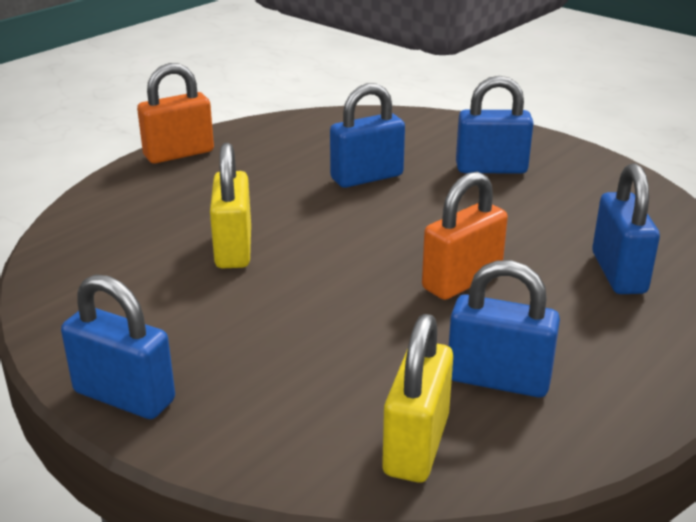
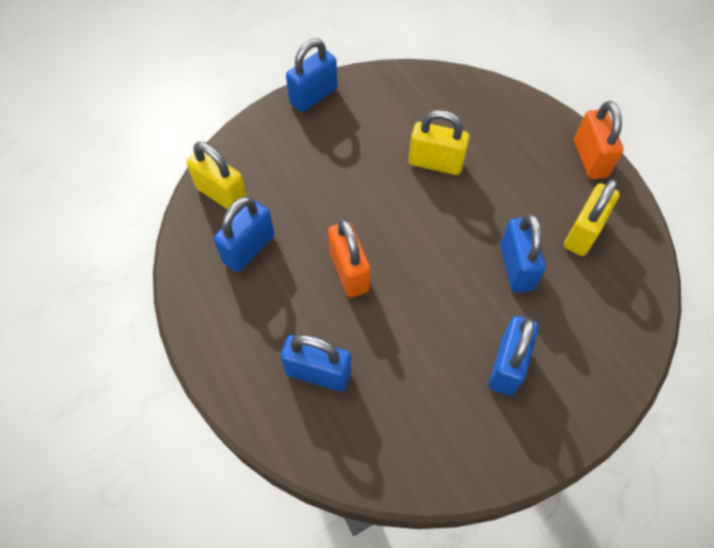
camera: 110 degrees right, 30 degrees up
(293, 148) = (583, 233): none -> yellow padlock

